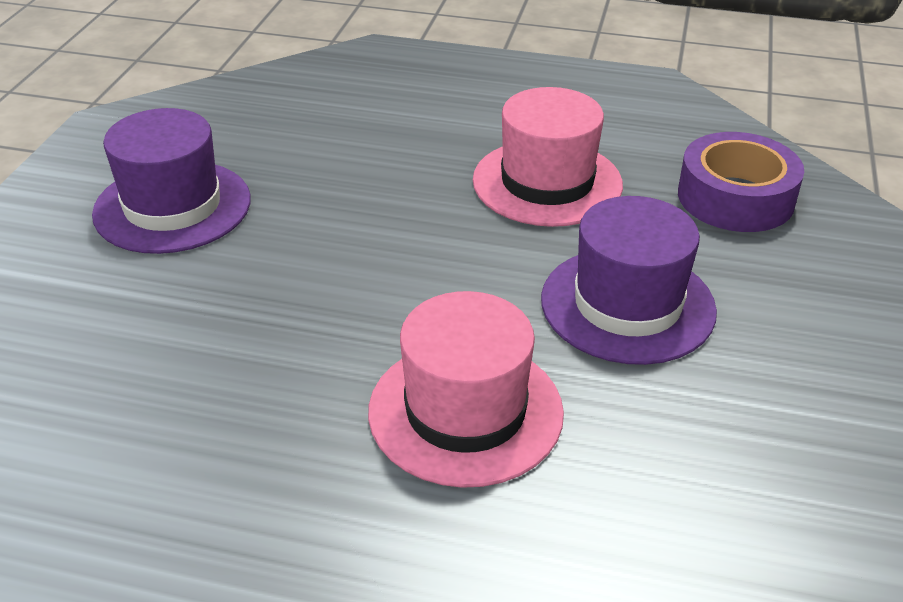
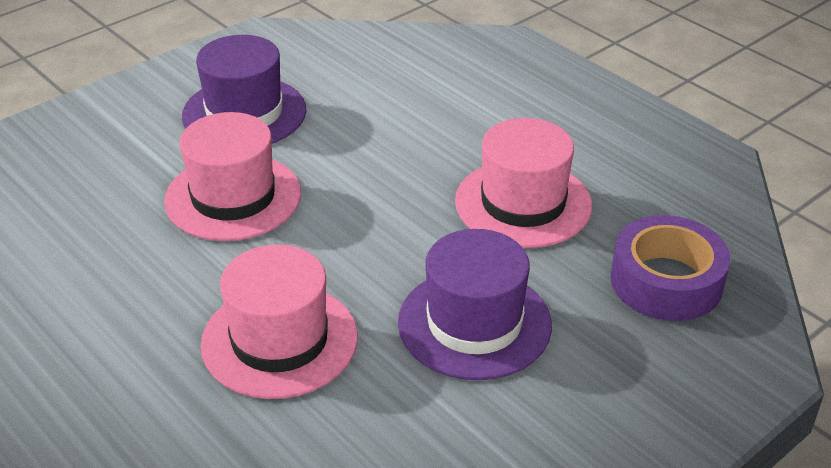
camera: 35 degrees right, 0 degrees up
(253, 293) = (233, 197): none -> pink hat

